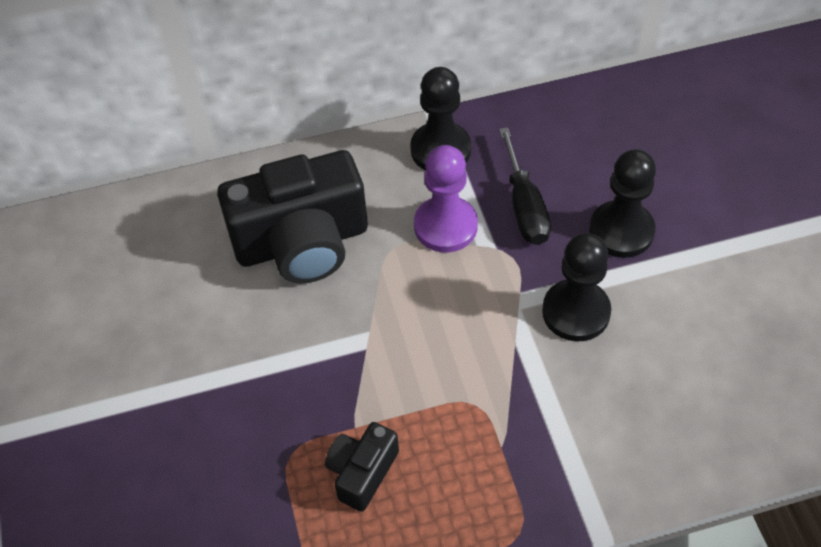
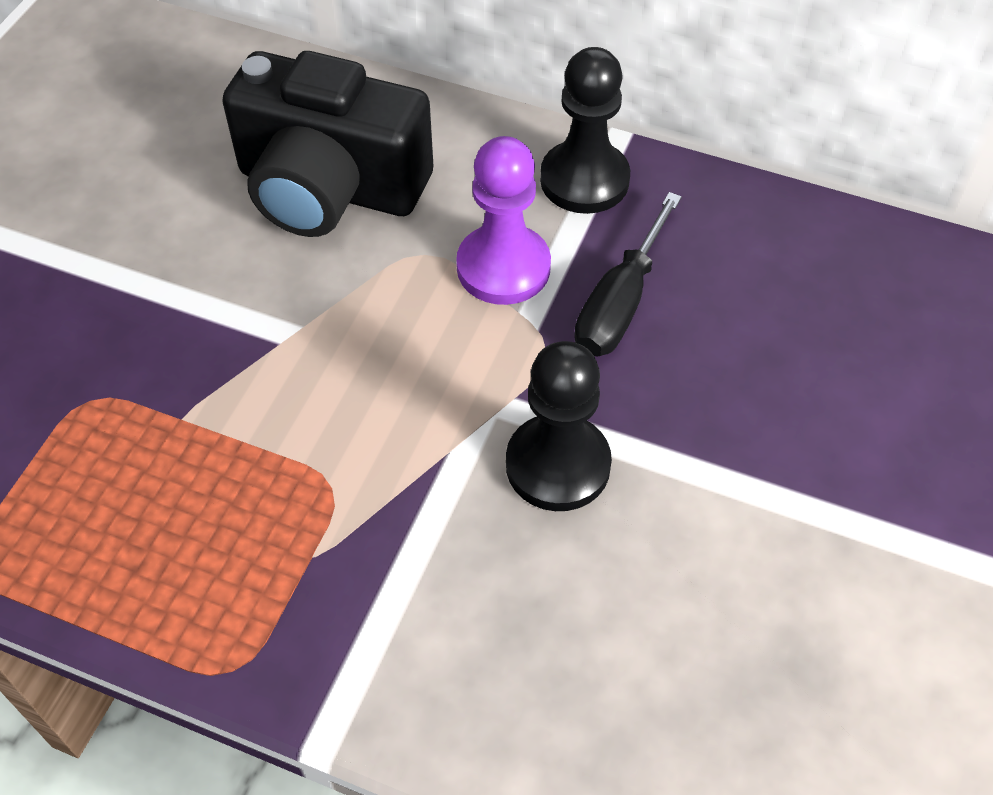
camera: 35 degrees right, 0 degrees up
(362, 472) = (138, 472): black camera -> none
(621, 231) = (713, 408): black pawn -> none

